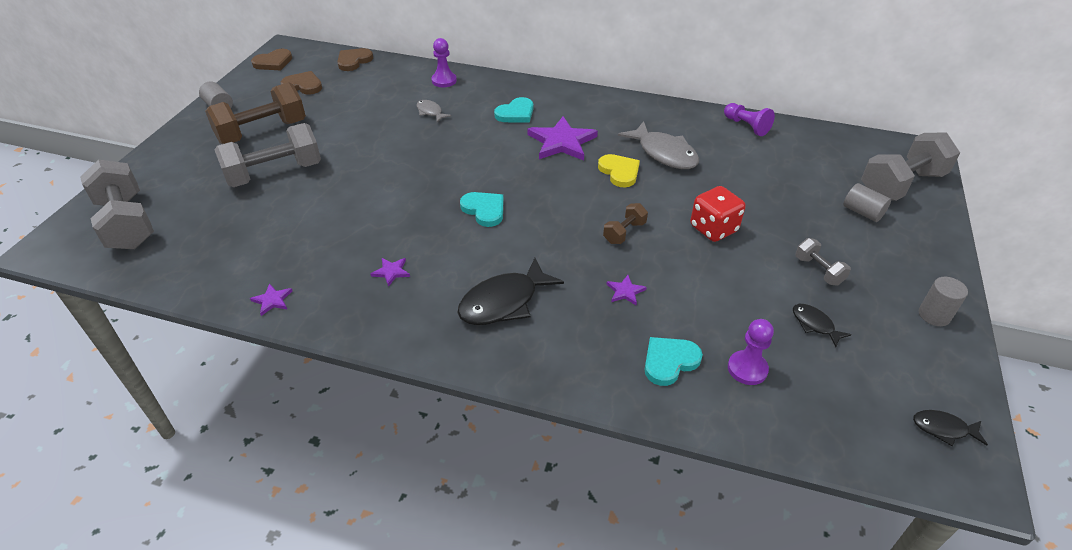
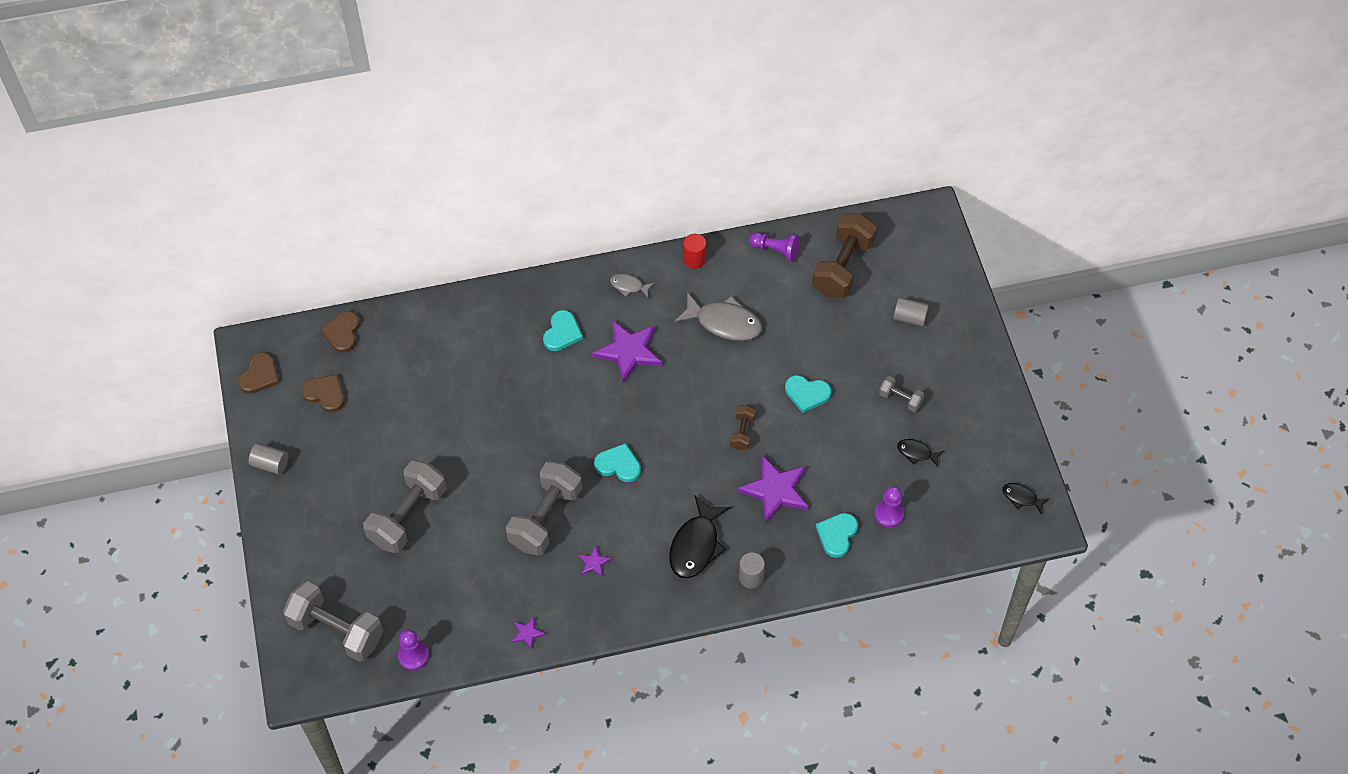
camera: 30 degrees left, 15 degrees up
(262, 132) = (347, 475): brown dumbbell -> brown dumbbell (843, 267)
(303, 85) = (325, 394): brown heart -> brown heart turned 45 degrees clockwise
(430, 112) = (482, 370): grey fish -> grey fish (629, 286)
(444, 81) = (459, 319): purple pawn -> purple pawn (413, 656)
(619, 172) = (700, 365): yellow heart -> none
(625, 291) = (775, 490): purple star -> purple star, size x2.23
(666, 109) = (694, 259): none -> red cylinder
(713, 229) = (807, 394): red dice -> turquoise heart
(901, 185) = (928, 268): grey dumbbell -> grey dumbbell (545, 518)
(934, 315) = (990, 403): grey cylinder -> grey cylinder (751, 577)
(943, 429) = (1021, 498): black fish -> black fish turned 45 degrees clockwise

